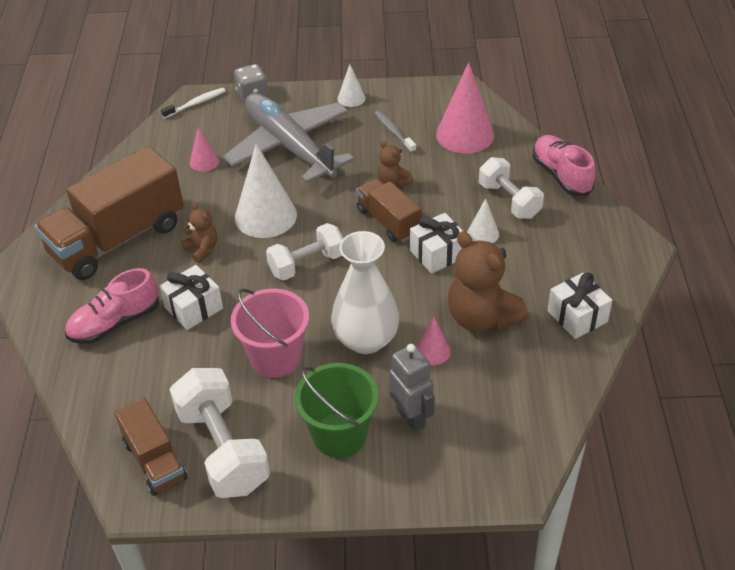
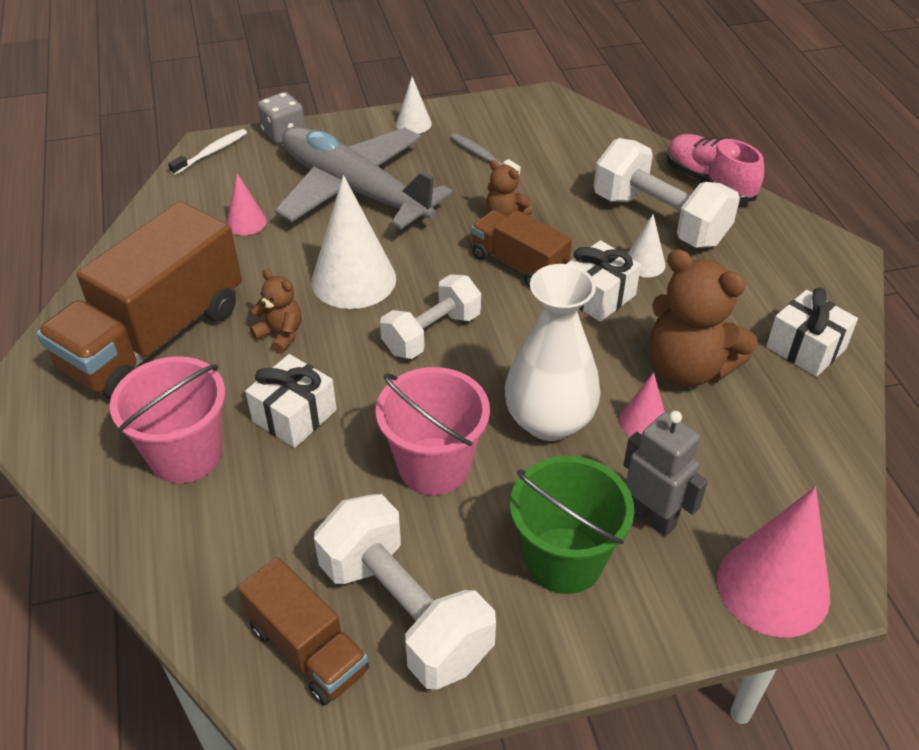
camera: 15 degrees left, 0 degrees up
(115, 323) = (185, 454): pink shoe -> pink bucket
(465, 134) = (572, 149): pink cone -> pink cone (773, 587)
(509, 200) = (659, 219): white dumbbell -> white dumbbell, size x1.51

